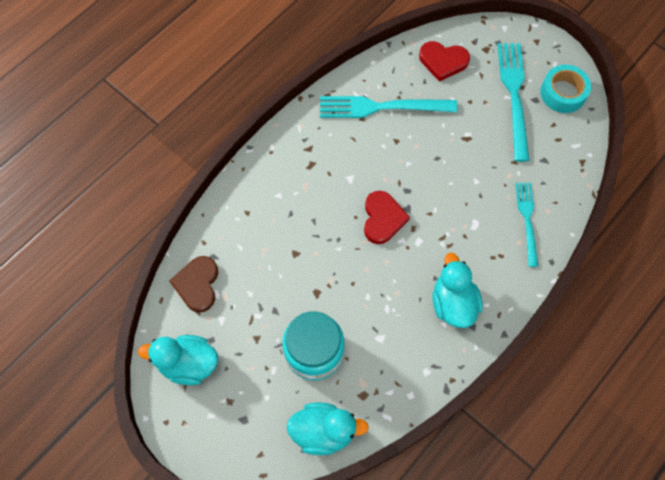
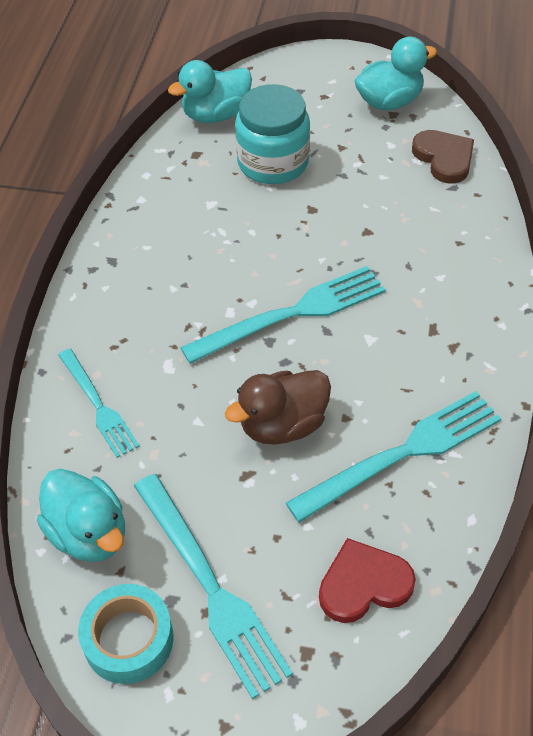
camera: 150 degrees right, 15 degrees down
(383, 218) = (292, 314): red heart -> turquoise fork
(432, 154) = (282, 425): none -> brown duck
(453, 303) = (147, 270): turquoise duck -> turquoise duck (89, 533)

